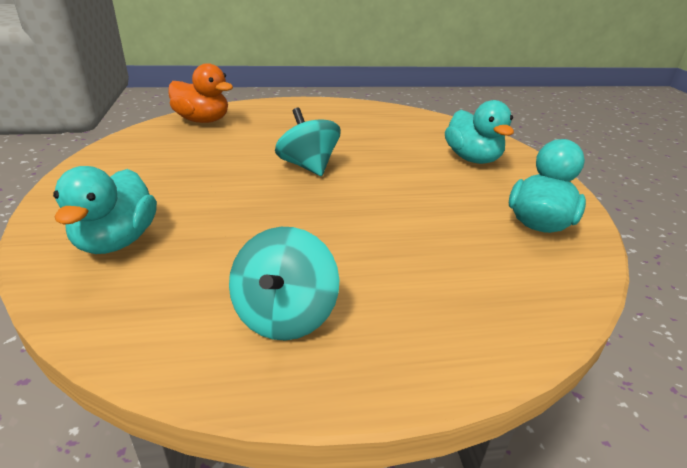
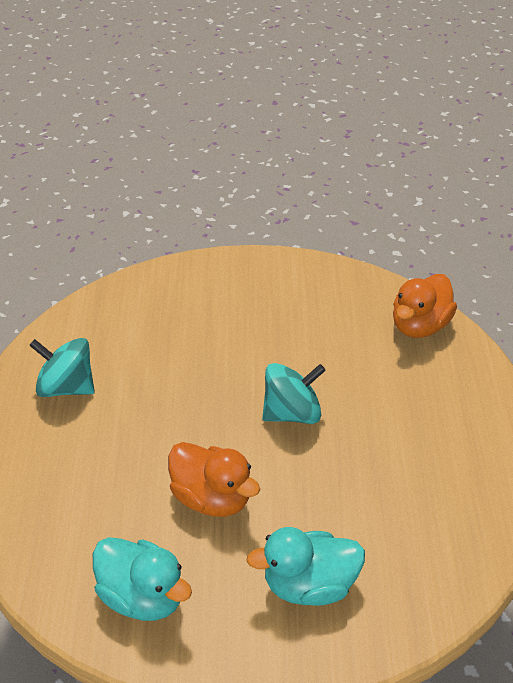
camera: 100 degrees right, 10 degrees up
(117, 241) = (173, 300): turquoise duck -> none
(418, 197) = (212, 498): none -> orange duck

